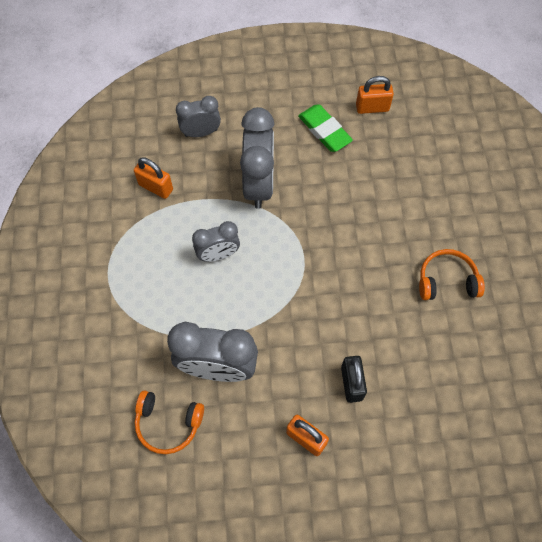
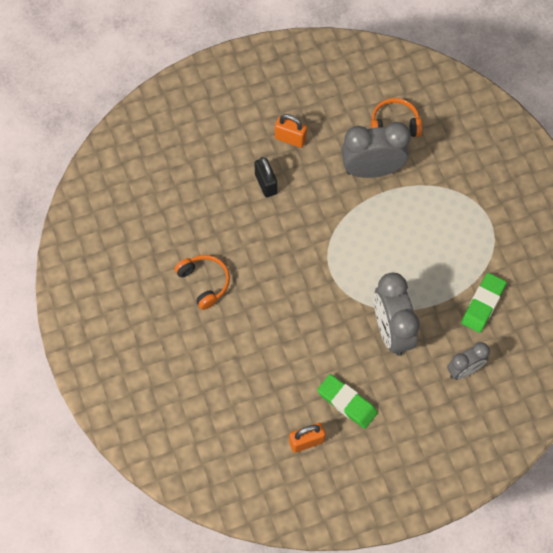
camera: 165 degrees right, 0 degrees up
(156, 187) = (483, 304): orange padlock -> green eraser
(218, 254) = (404, 257): grey clock -> none
(447, 281) = (204, 282): orange headphones -> orange headphones turned 105 degrees counterclockwise

